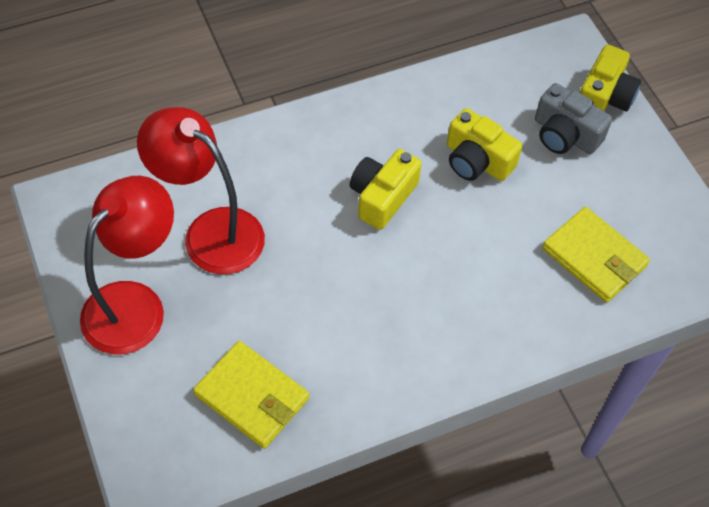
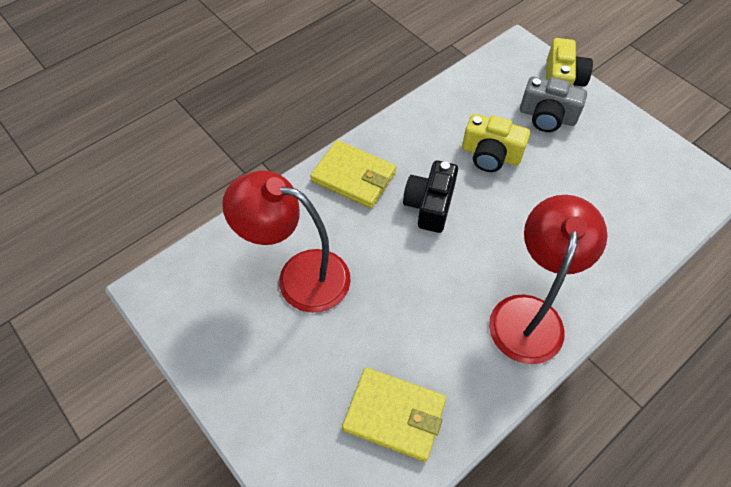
camera: 15 degrees left, 0 degrees up
(135, 304) = (257, 362): red lamp -> red lamp (529, 314)
(382, 197) = (430, 205): yellow camera -> black camera
(594, 257) = (616, 205): yellow wallet -> yellow wallet (354, 177)

